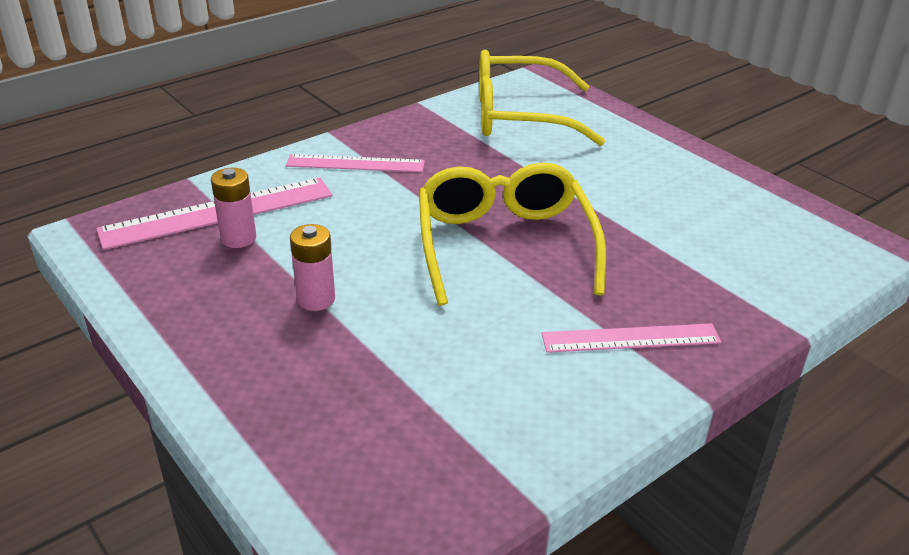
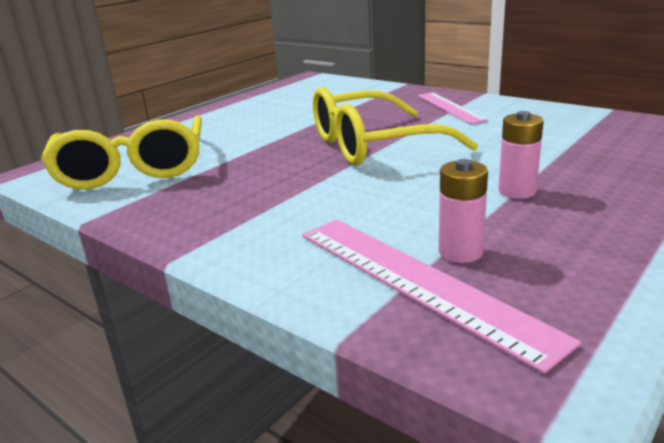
camera: 100 degrees left, 10 degrees down
(355, 163) = (256, 225): pink ruler -> none

